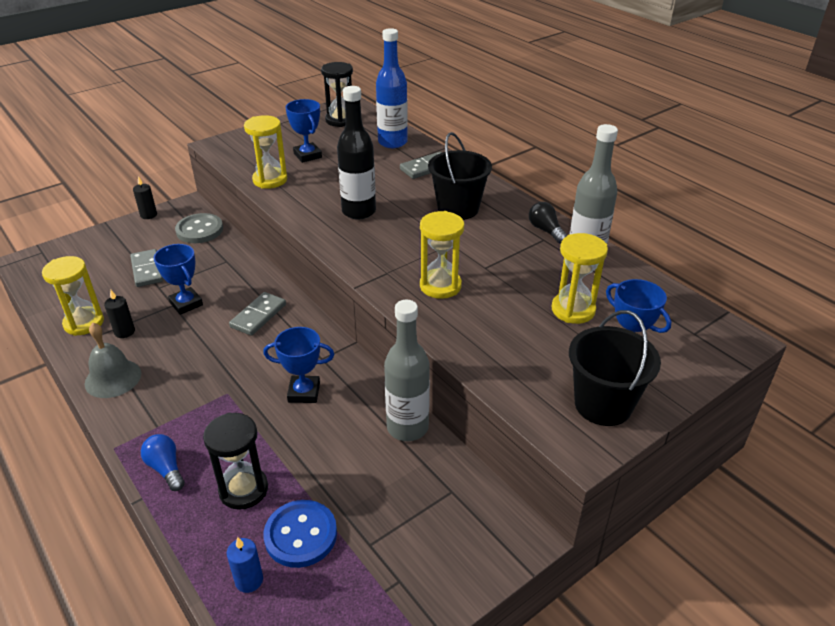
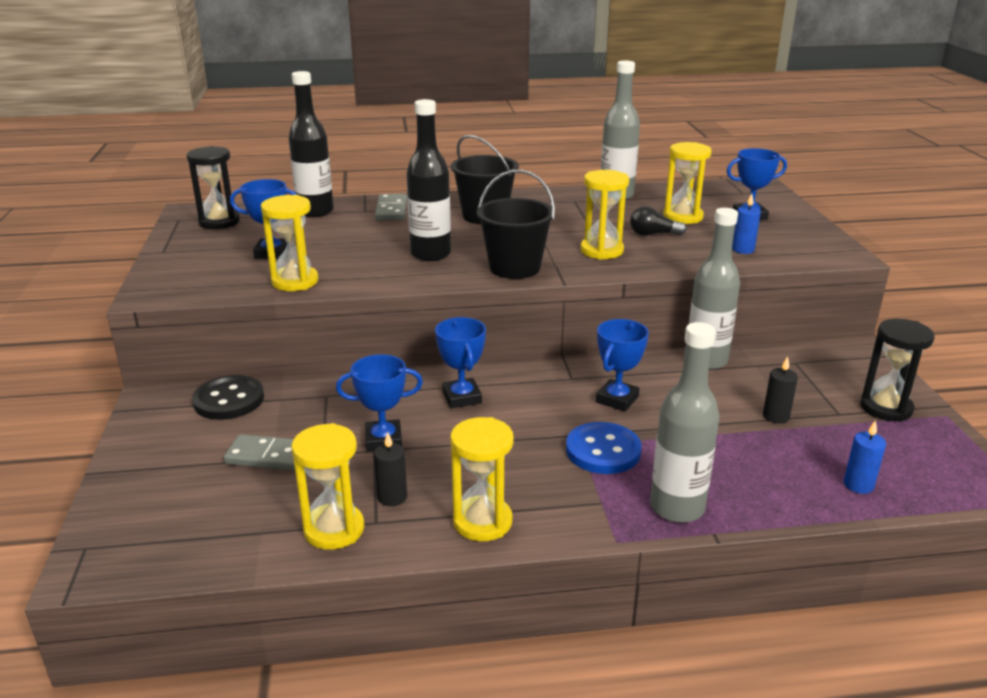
camera: 60 degrees left, 10 degrees down
(113, 378) = (482, 522): grey bell -> yellow hourglass
(148, 215) = (129, 432): black candle -> black candle (776, 416)
(166, 468) = (677, 508): blue light bulb -> grey bottle
(199, 230) = (229, 400): grey button -> black button
(243, 489) = (737, 464): black hourglass -> black hourglass (886, 408)
(258, 316) = (462, 397): grey domino -> blue trophy
(301, 535) = (813, 445): blue button -> blue button (603, 450)
(392, 142) = (315, 211): blue bottle -> black bottle
(524, 368) = (743, 250): none -> blue candle
(545, 230) = (562, 197): black light bulb -> black light bulb (653, 234)
(603, 404) = (803, 238): black bucket -> black bucket (514, 268)

